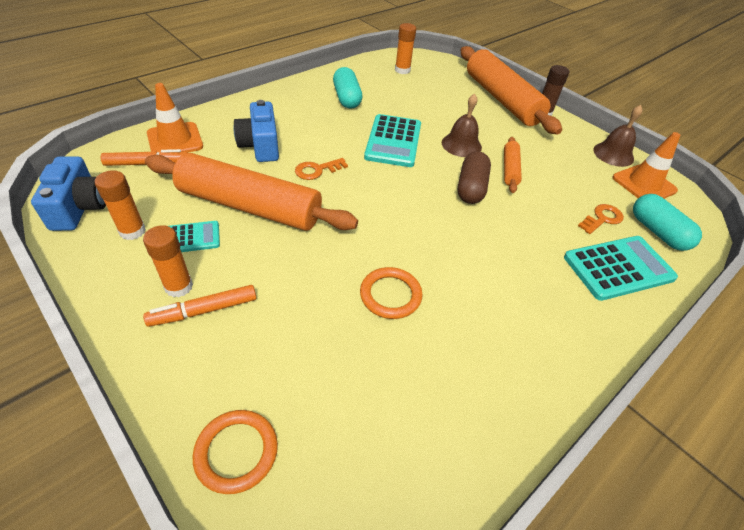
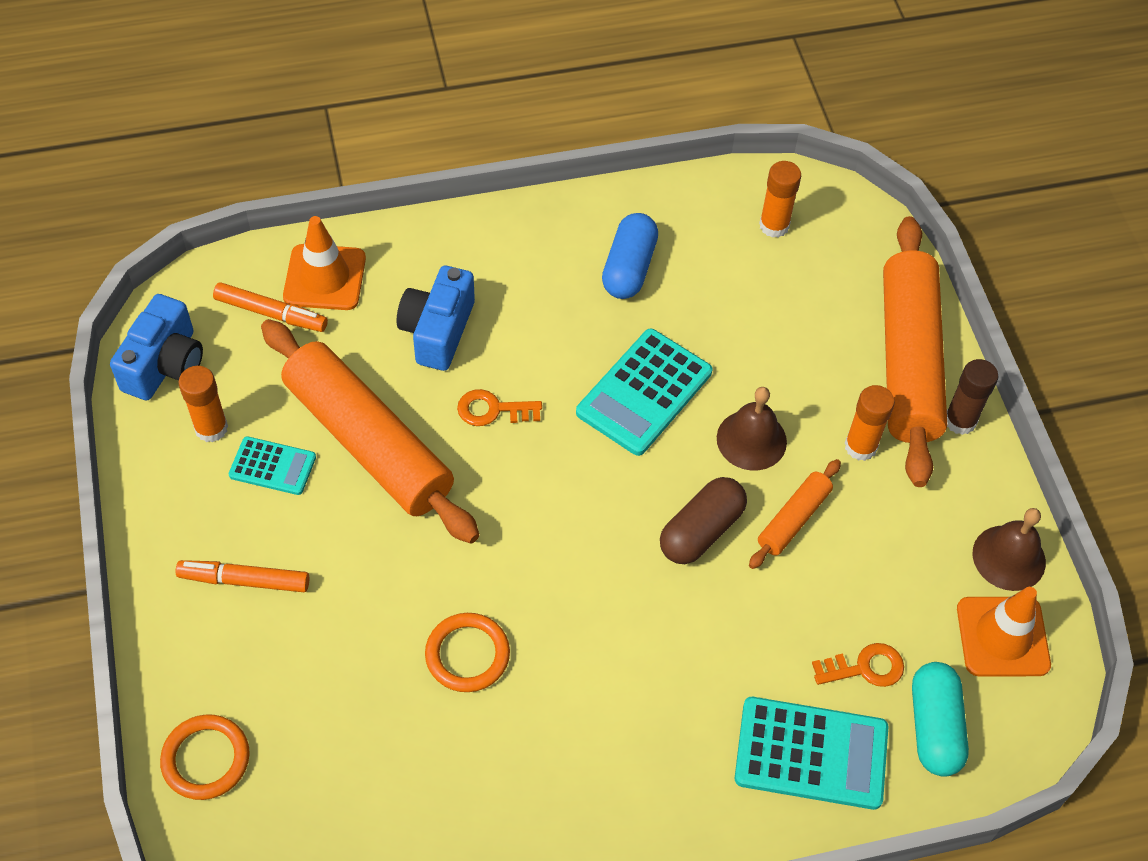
camera: 30 degrees right, 10 degrees up
(178, 286) = (231, 535): orange glue stick -> orange glue stick (860, 446)
(347, 98) = (629, 268): turquoise capsule -> blue capsule

